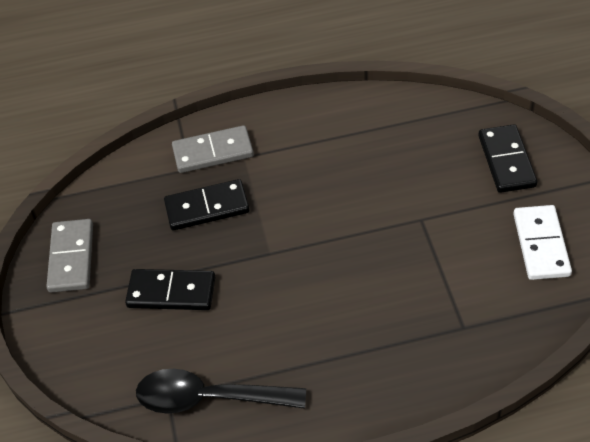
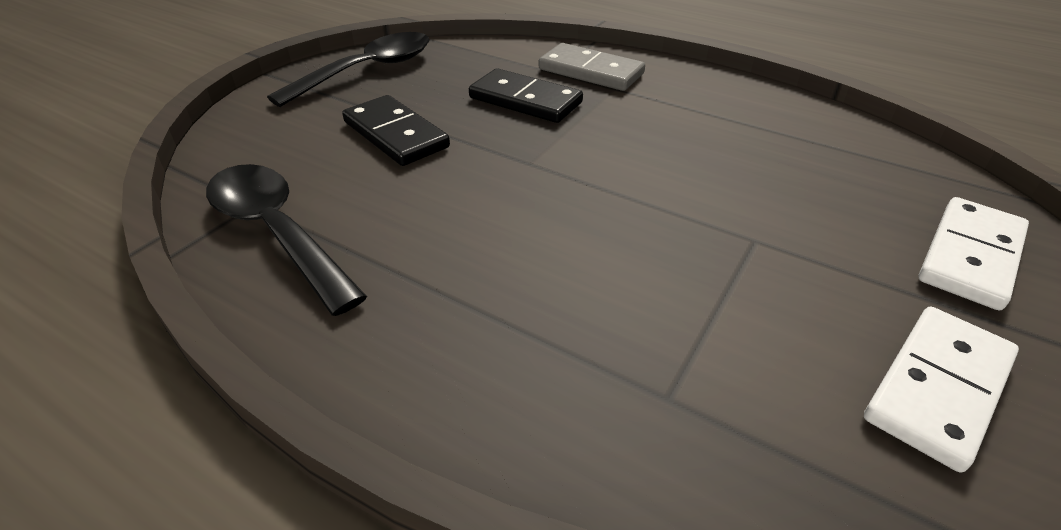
camera: 40 degrees right, 10 degrees down
(71, 258) = (367, 71): grey domino -> black spoon
(506, 161) = (971, 256): black domino -> white domino

